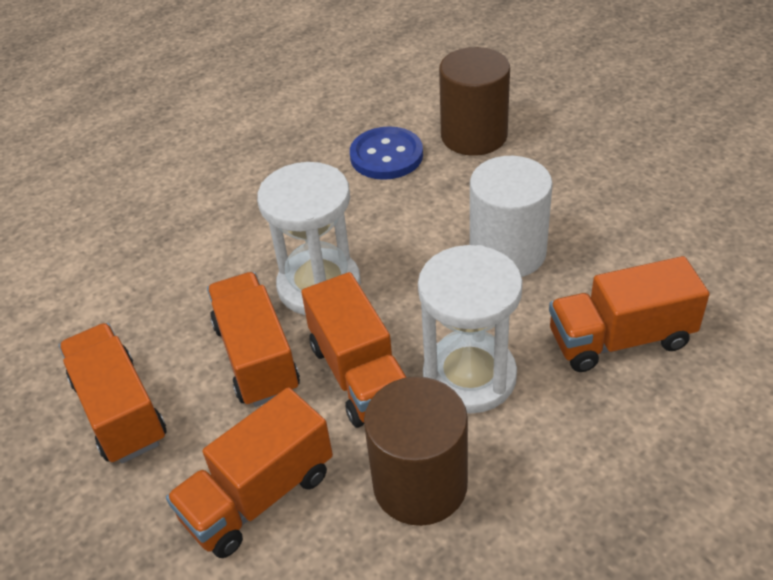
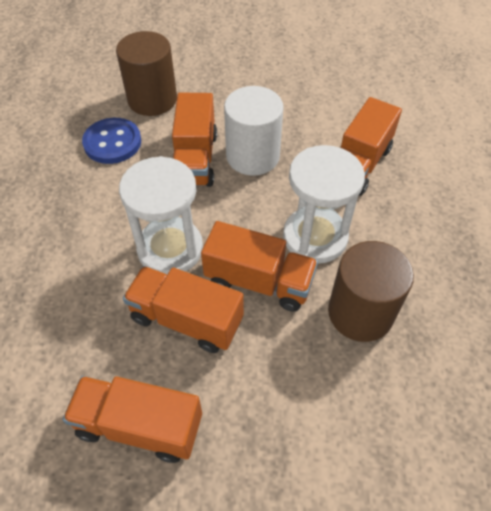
camera: 50 degrees left, 10 degrees up
(258, 496) = (290, 394): orange truck -> orange truck (195, 159)

